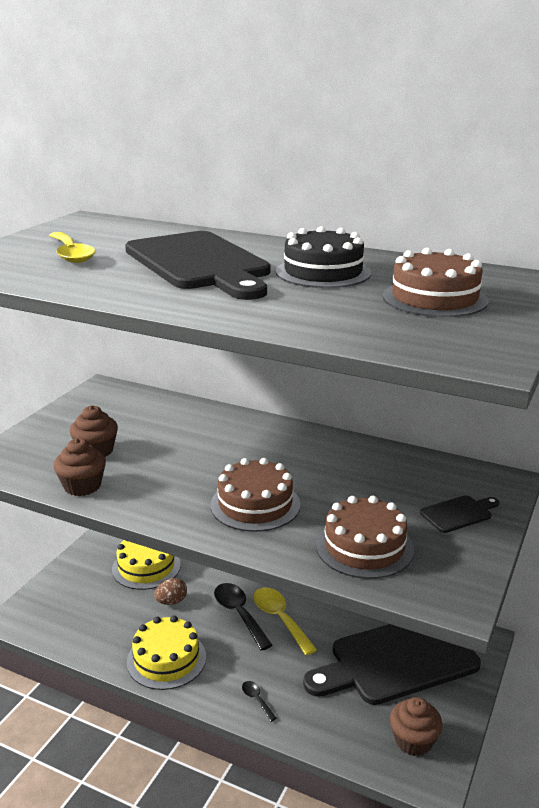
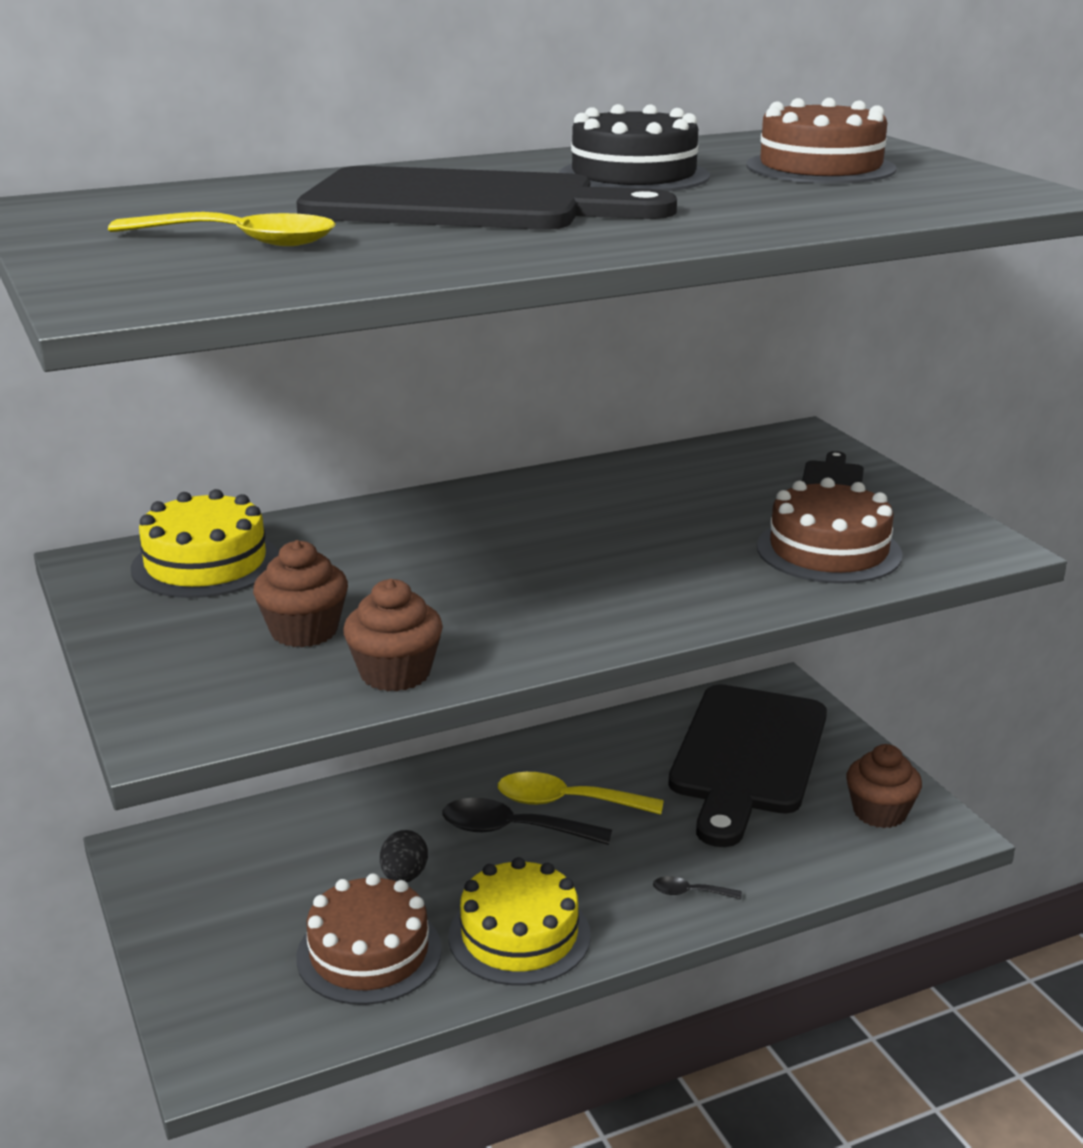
camera: 50 degrees left, 0 degrees up
(146, 567) = (290, 864): yellow cake -> yellow cake (205, 563)
(171, 601) = (404, 876): brown egg -> black egg
(255, 504) = (644, 575): brown cake -> brown cake (369, 953)

